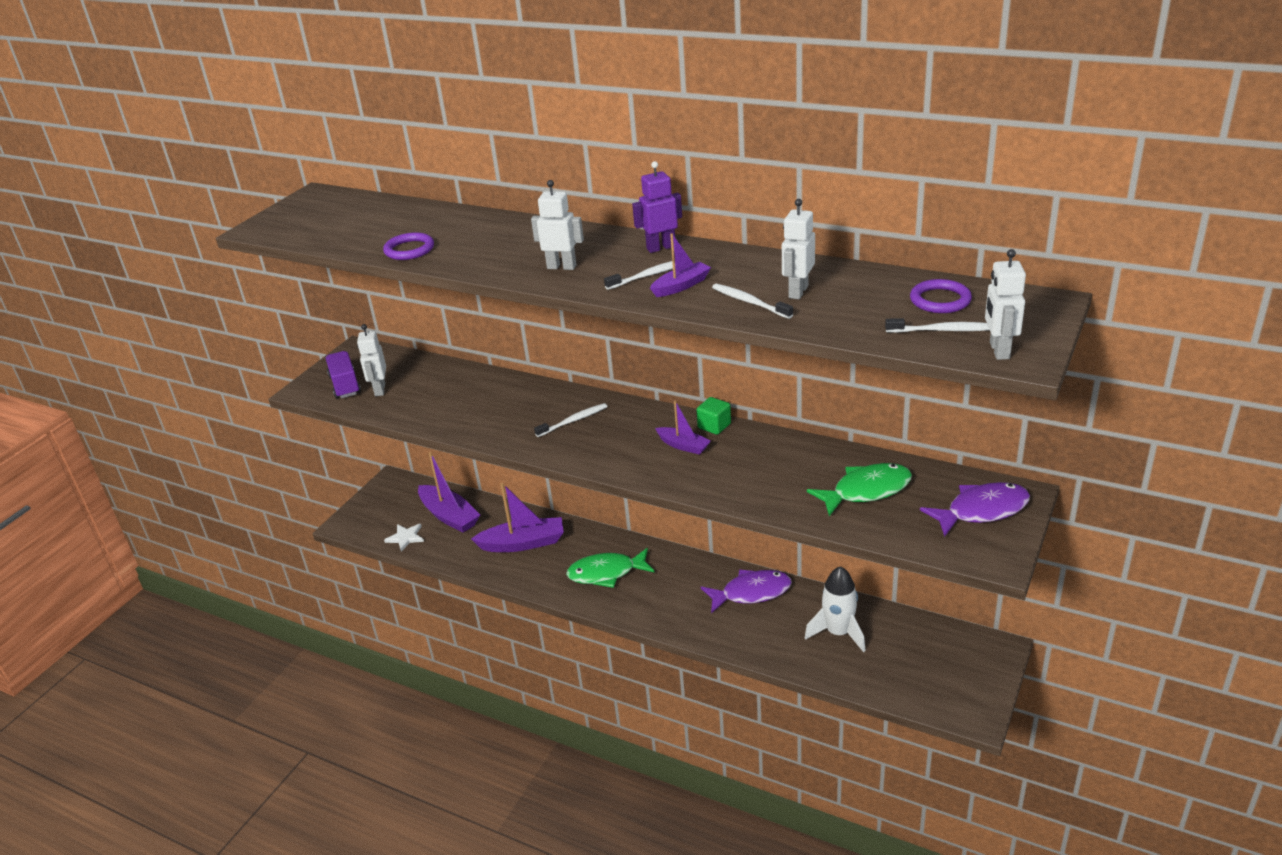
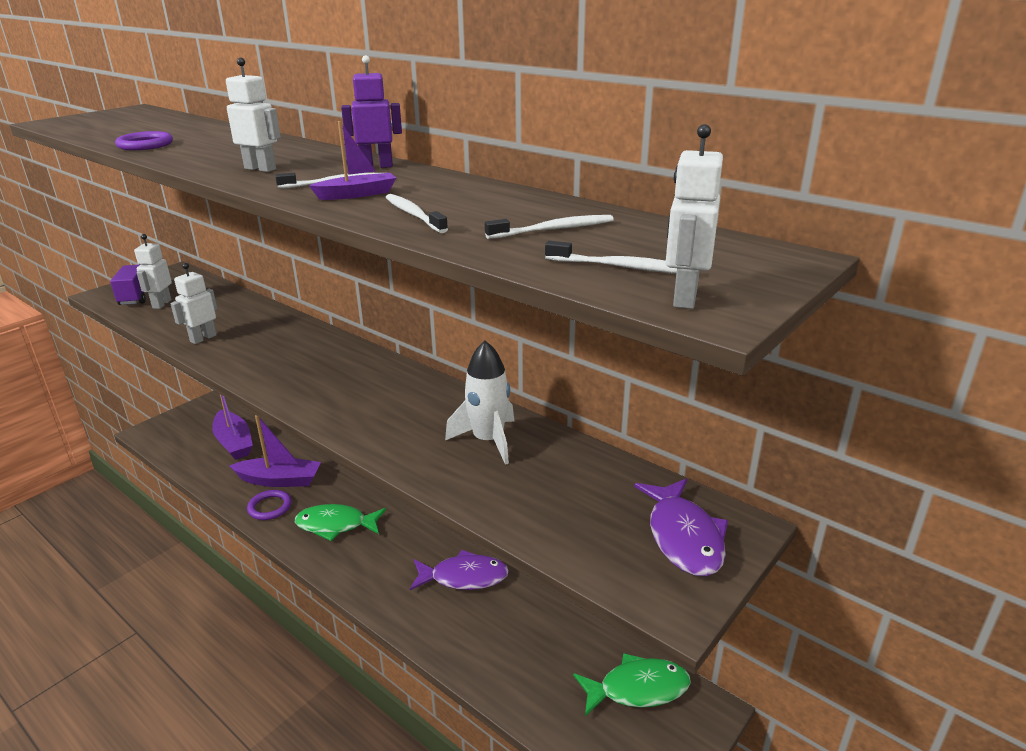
camera: 10 degrees right, 5 degrees down
(406, 537) = (184, 454): white star -> none
(573, 421) = (303, 358): white toothbrush -> white toothbrush (553, 230)
(683, 446) = (390, 399): purple boat -> none
(714, 426) = (435, 386): green cube -> none
(798, 292) = (478, 213): white robot -> white robot (203, 338)
(838, 633) = (533, 644): white rocket -> white rocket (488, 441)
(866, 491) = (555, 484): green fish -> green fish (637, 689)
(940, 300) = (644, 239): purple ring -> purple ring (270, 507)
(982, 511) = (683, 537): purple fish -> purple fish turned 90 degrees clockwise

